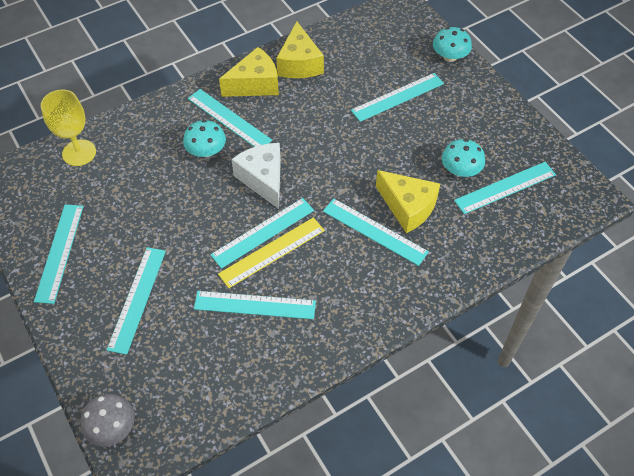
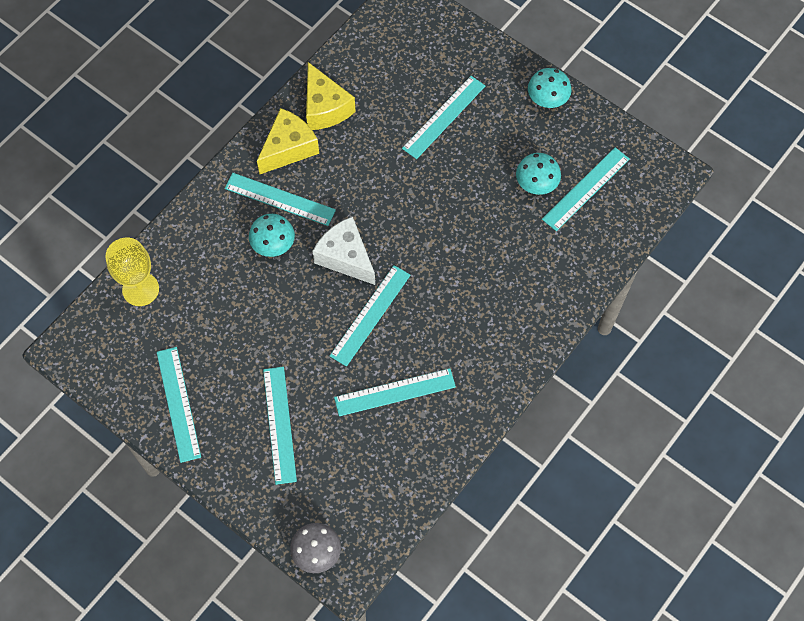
camera: 20 degrees left, 10 degrees up
(272, 252) = (388, 333): yellow ruler -> none
(374, 231) = (478, 277): turquoise ruler -> none
(407, 207) = (500, 241): yellow cheese -> none
(450, 56) = (480, 49): turquoise mushroom -> turquoise mushroom (547, 98)

